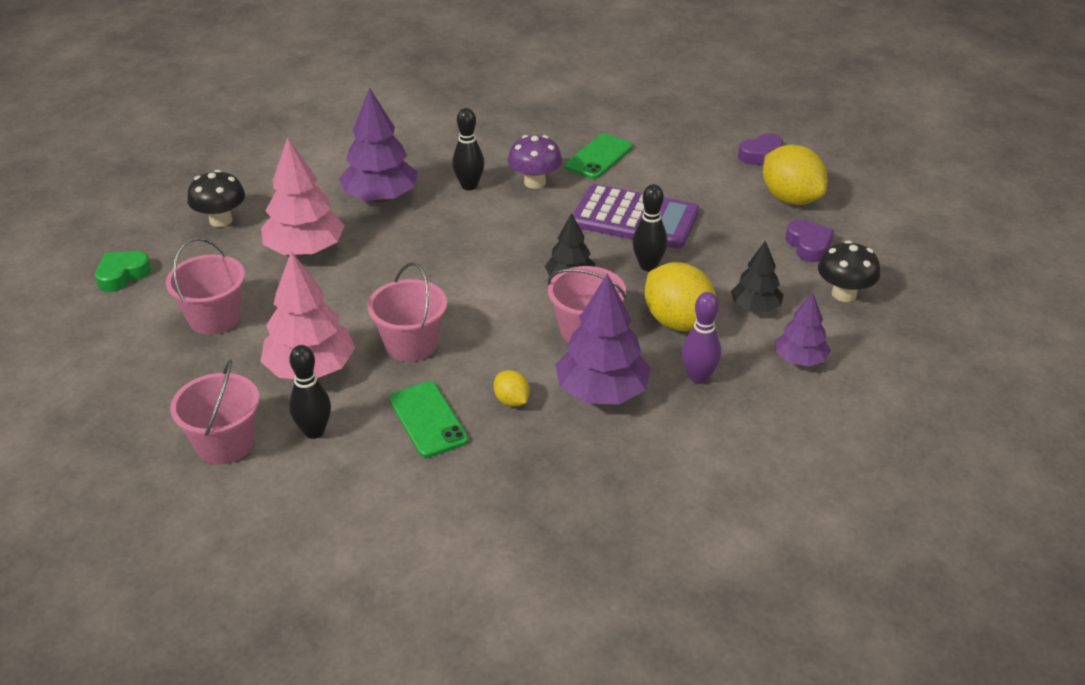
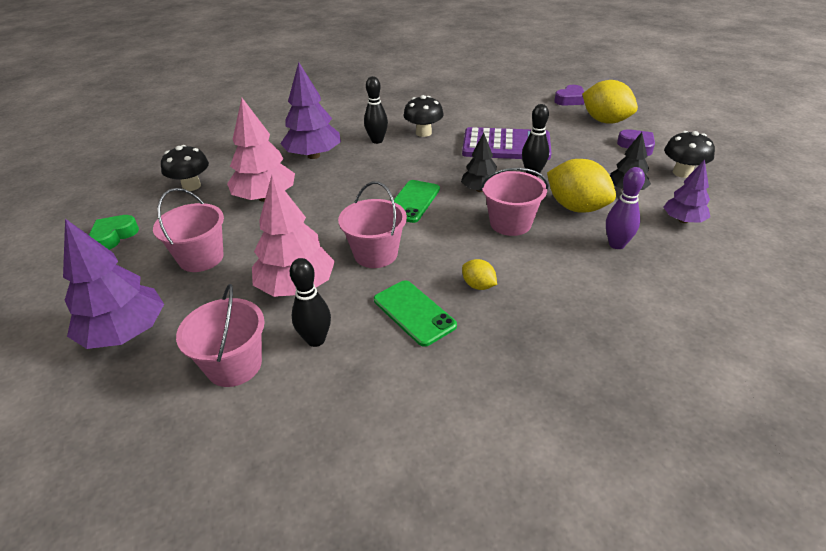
camera: 10 degrees left, 0 degrees up
(535, 182) = (423, 133): purple mushroom -> black mushroom
(599, 157) = (461, 113): green phone -> green phone (412, 201)
(601, 392) = (548, 267): purple tree -> purple tree (125, 333)

